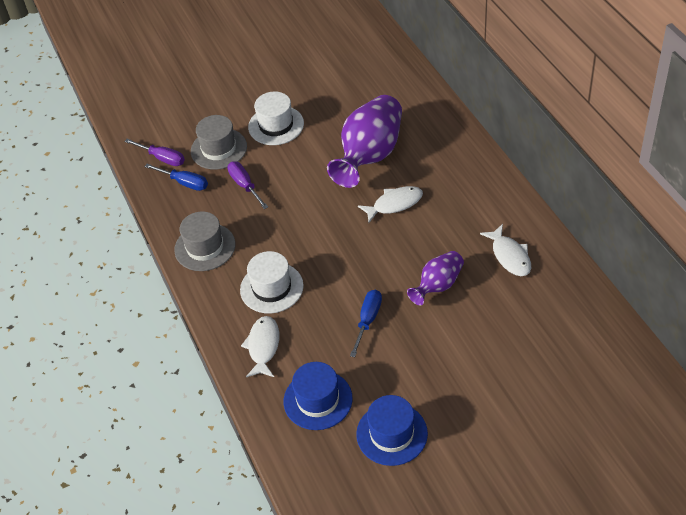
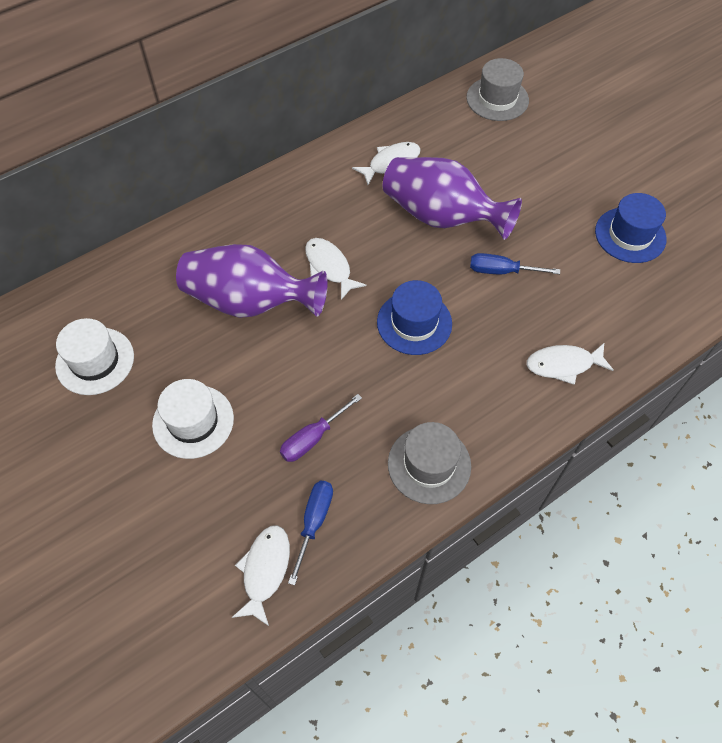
camera: 105 degrees left, 10 degrees up
(162, 158) = (265, 570): purple screwdriver -> white fish
(219, 149) = (242, 489): grey hat -> grey hat (497, 99)
(271, 288) = (478, 372): white hat -> white hat (95, 361)
(318, 400) = (614, 301): blue hat -> blue hat (414, 323)
(438, 285) = (441, 216): purple vase -> purple vase, size x1.82

